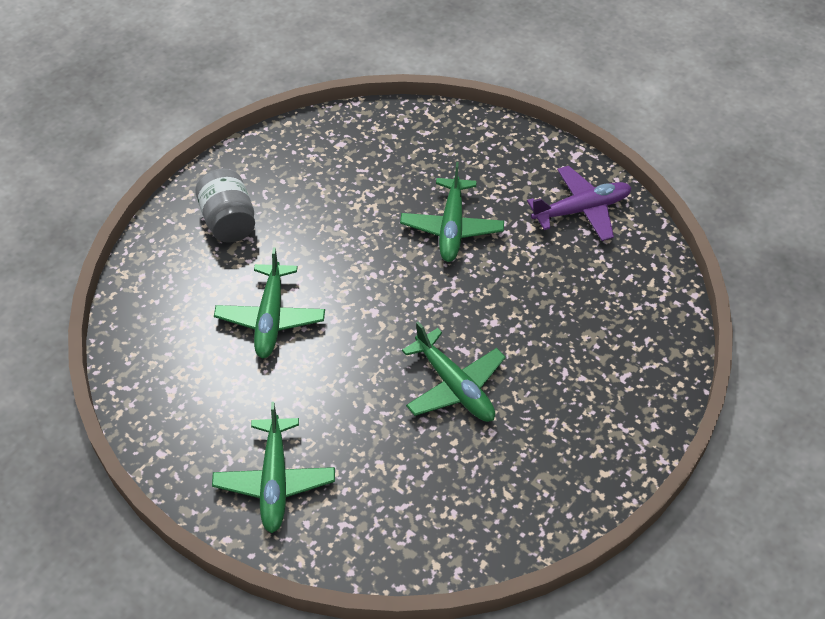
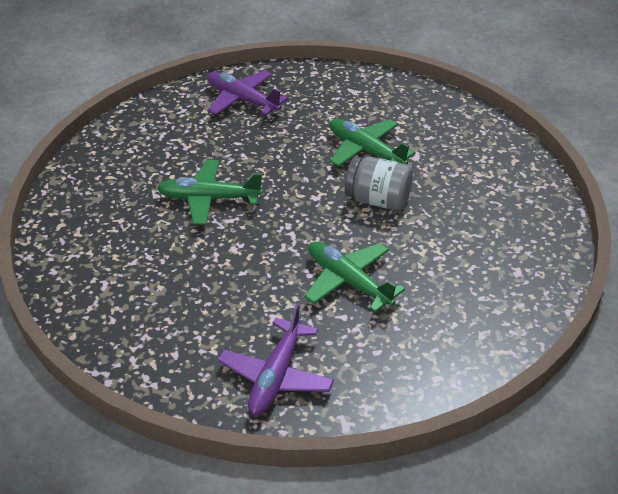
camera: 130 degrees right, 10 degrees down
(229, 221) = (482, 172): grey jar -> grey jar (378, 200)
(275, 481) = (242, 100): green plane -> purple plane

